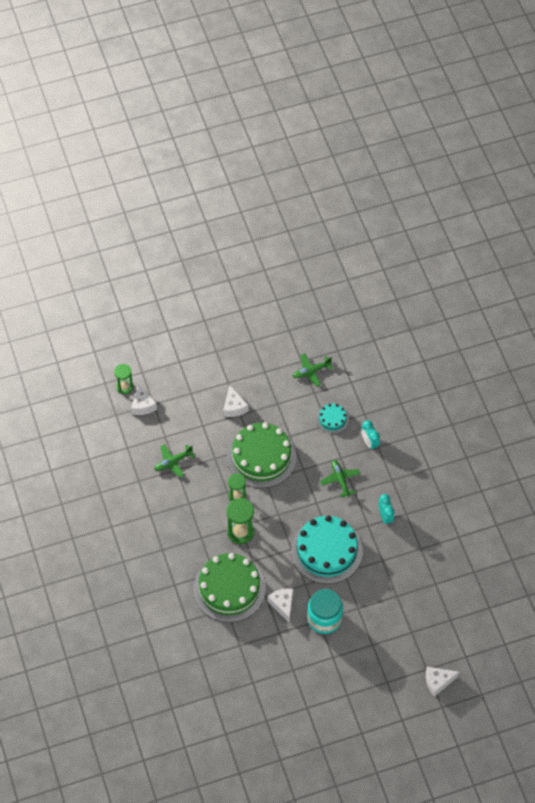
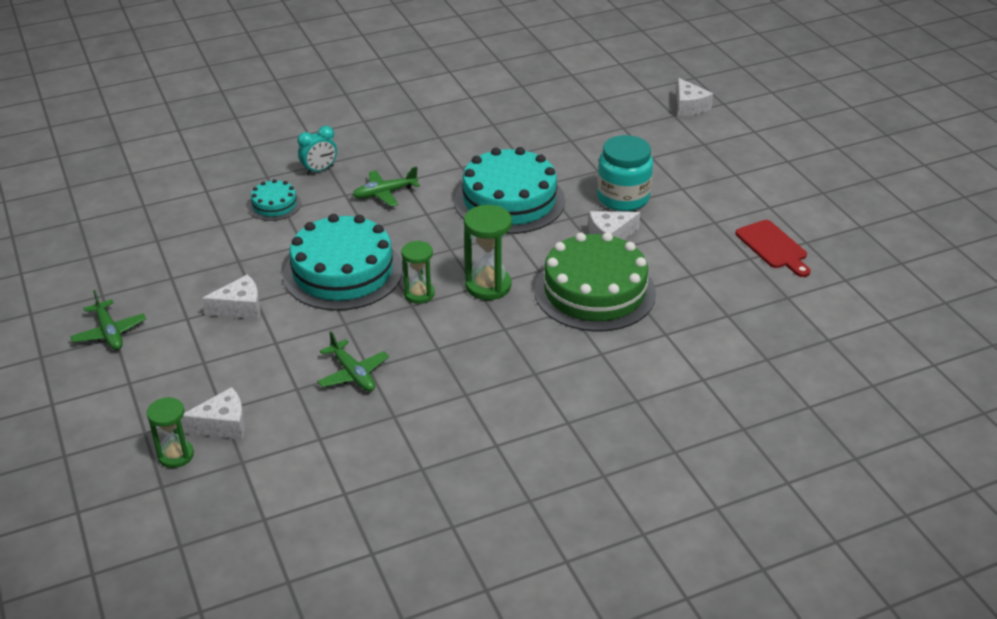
camera: 95 degrees left, 20 degrees down
(261, 457) = (343, 272): green cake -> turquoise cake
(263, 699) = (773, 247): none -> red cutting board
(311, 372) = (180, 229): green plane -> green plane (110, 332)
(385, 517) = (446, 153): turquoise clock -> none

